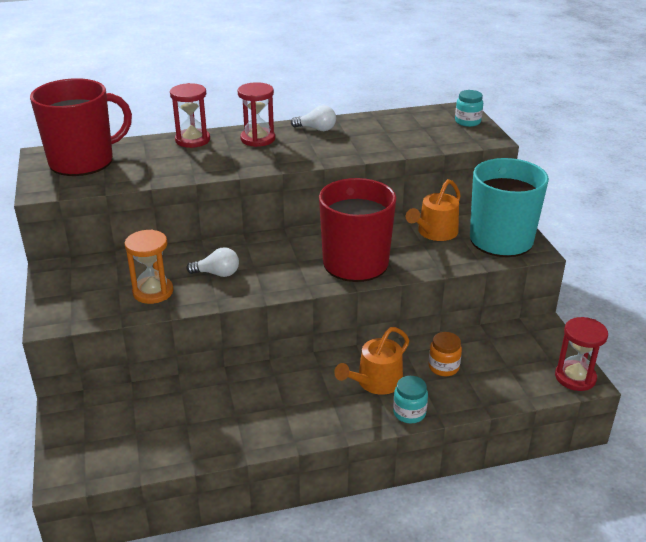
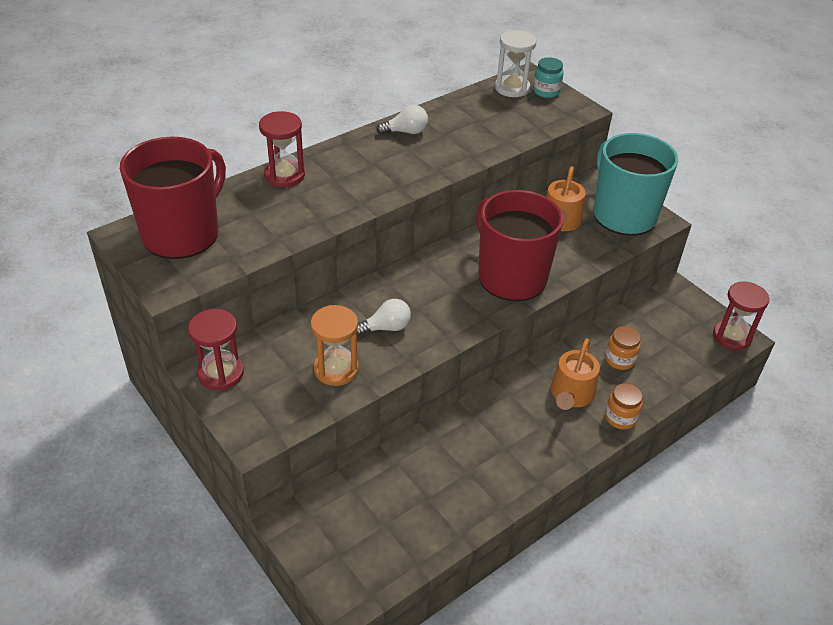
camera: 25 degrees left, 10 degrees up
(258, 139) = (354, 158): red hourglass -> red hourglass (221, 373)
(409, 413) = (620, 417): turquoise jar -> orange jar
(438, 115) = (512, 88): none -> white hourglass

